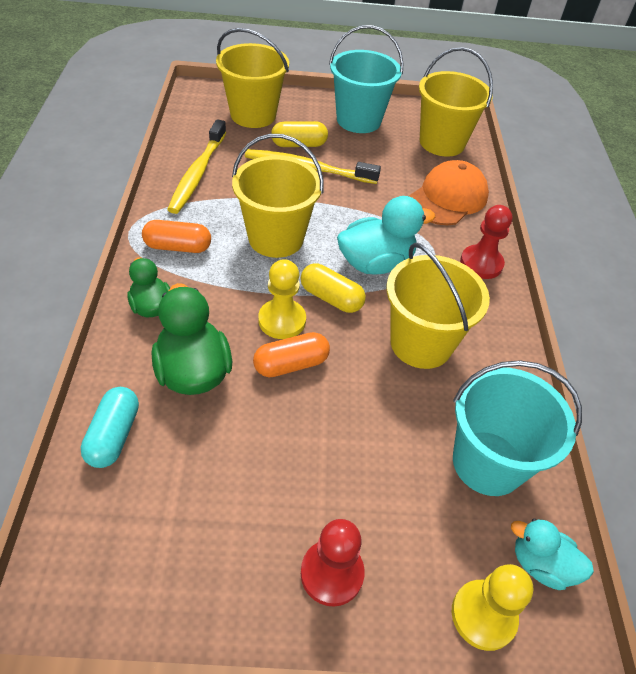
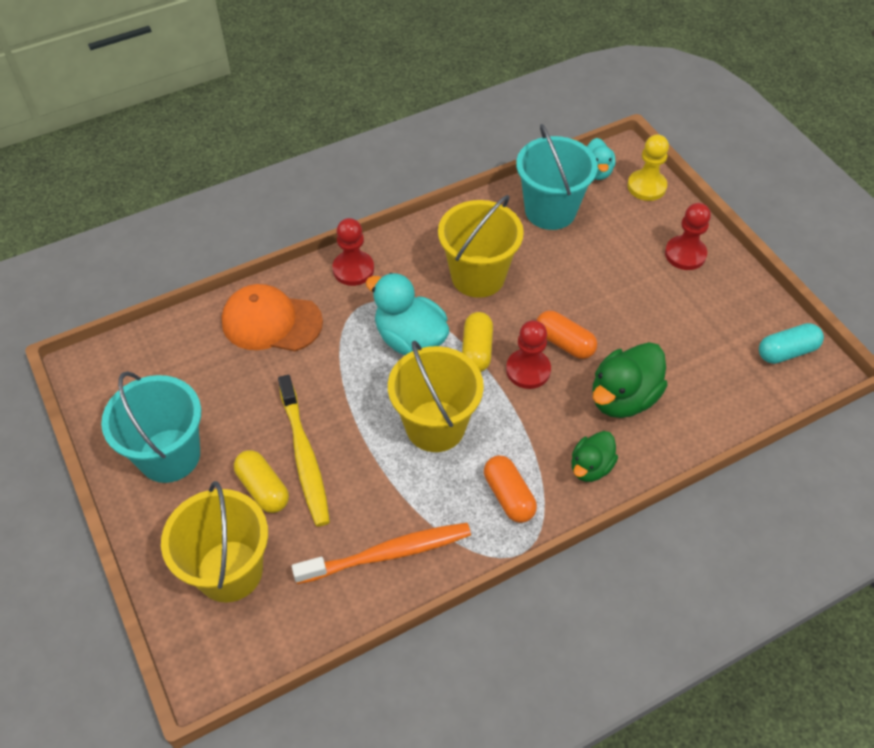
camera: 115 degrees left, 5 degrees up
(113, 435) = (711, 410): turquoise capsule -> turquoise capsule (786, 352)
(197, 173) = (388, 553): yellow toothbrush -> orange toothbrush
(282, 320) = (528, 370): yellow pawn -> red pawn
(442, 143) = (168, 361): yellow bucket -> none

